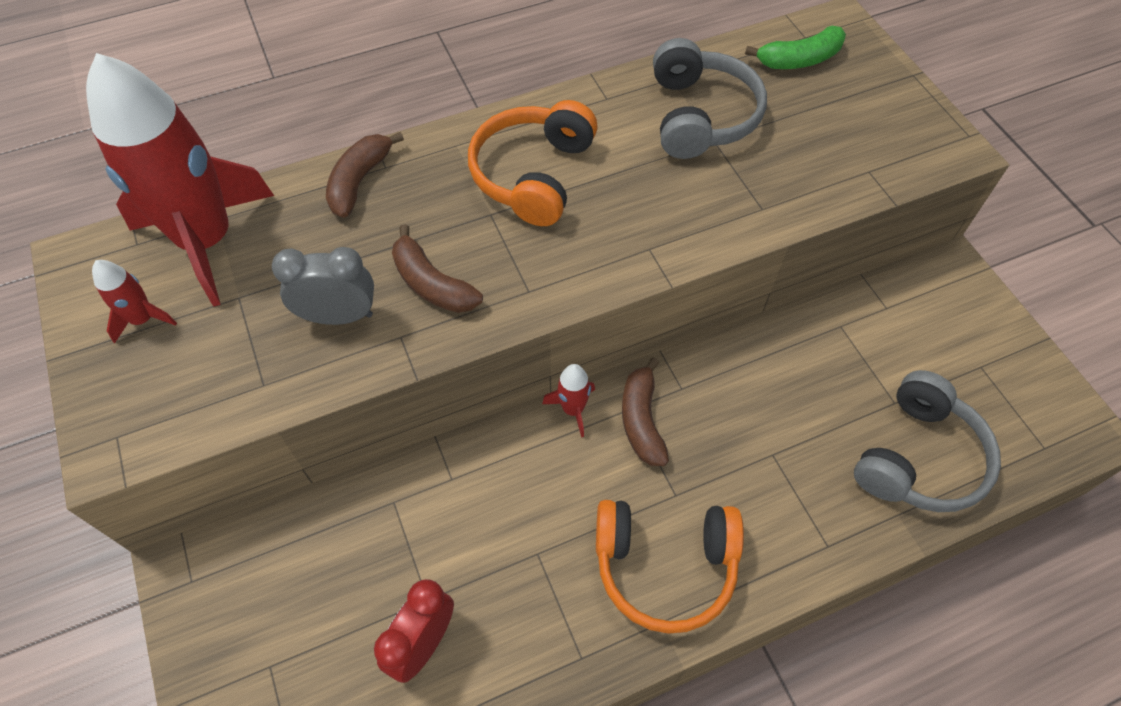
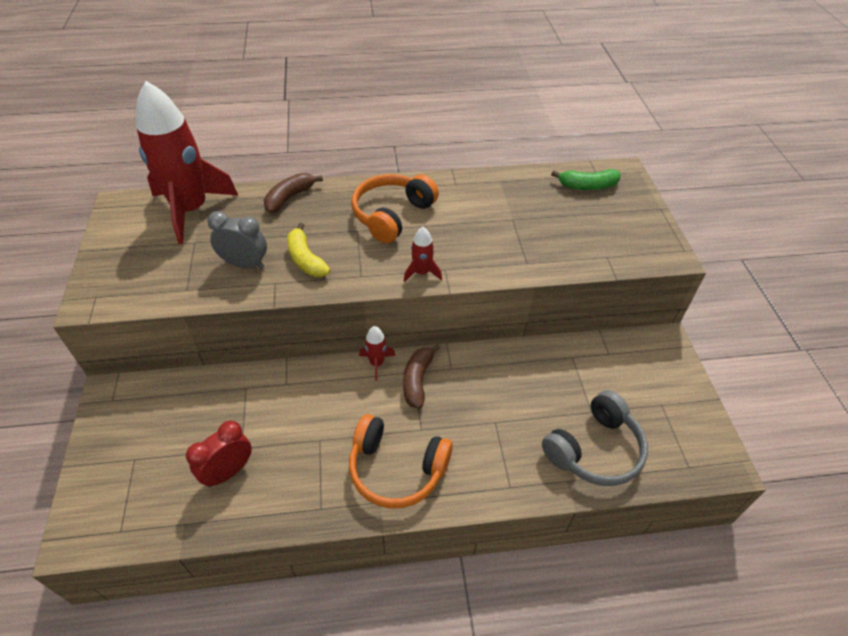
camera: 15 degrees right, 10 degrees down
(143, 319) = (138, 241): red rocket -> red rocket (422, 272)
(432, 284) = (305, 259): brown banana -> yellow banana
(700, 116) = (509, 204): grey headphones -> none

